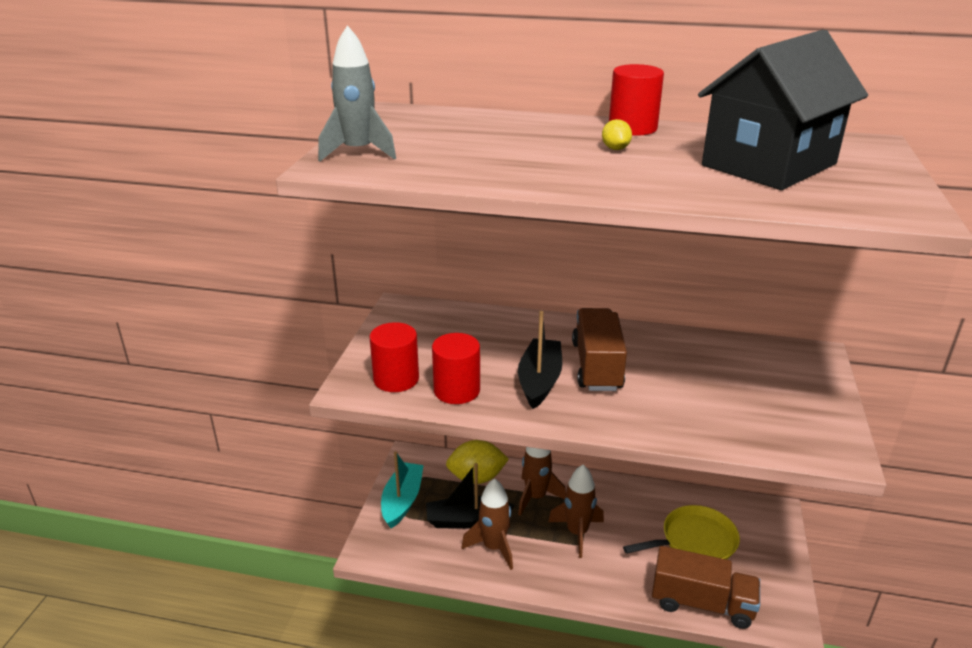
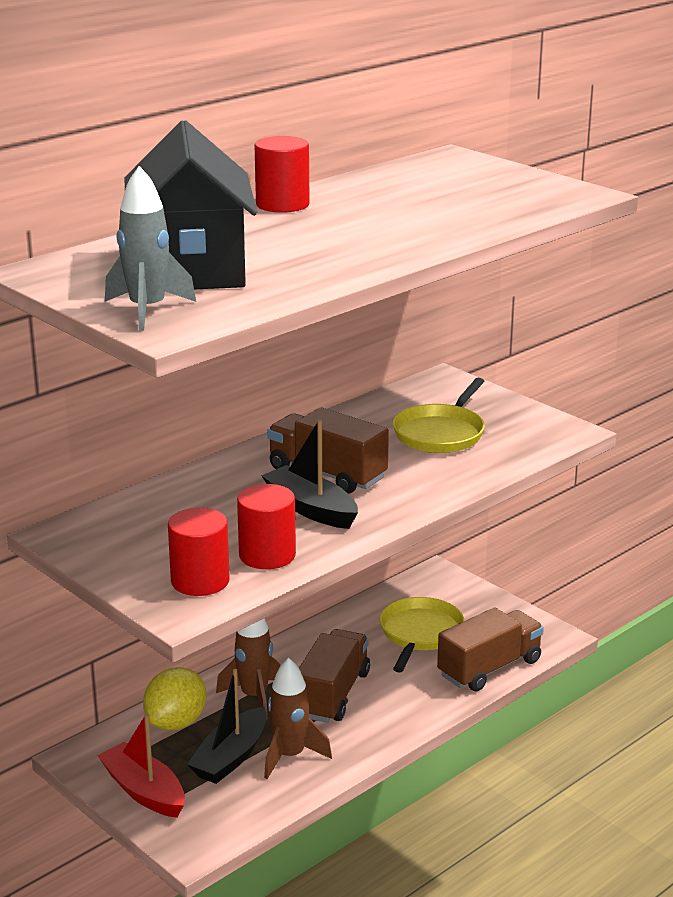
camera: 55 degrees left, 5 degrees down
(402, 501) = (144, 791): turquoise boat -> red boat
(577, 533) = (332, 694): brown rocket -> brown truck
(615, 149) = (321, 224): yellow lemon -> none
(730, 389) = (441, 433): none -> yellow pan
(768, 165) = (440, 195): black house -> black house (191, 269)

